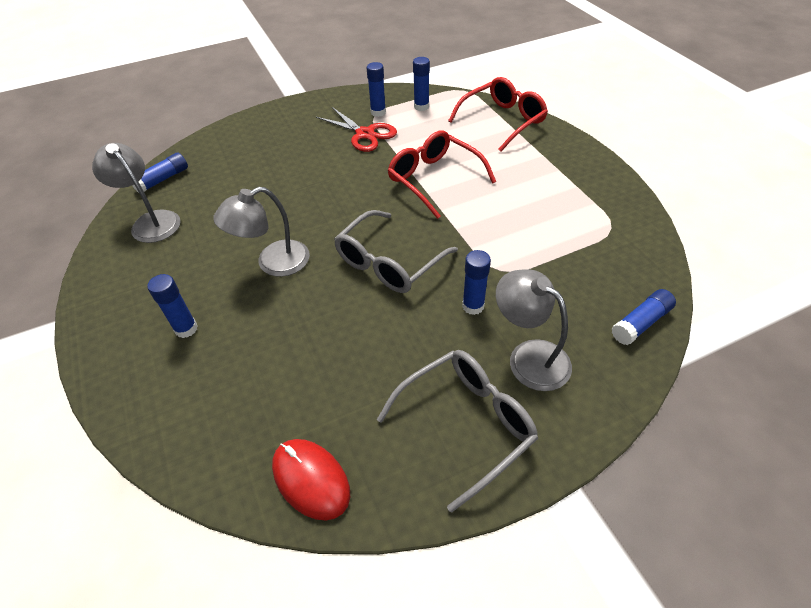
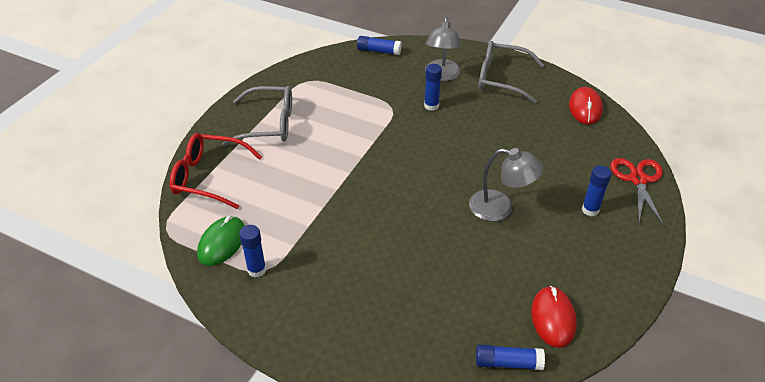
camera: 130 degrees left, 5 degrees down
(151, 221) = (553, 318): grey lamp -> red mouse
(365, 134) = (303, 256): red scissors -> red scissors (638, 180)
(389, 263) = (437, 154): grey glasses -> grey glasses (269, 124)
(421, 107) = (222, 243): blue glue stick -> green mouse
(434, 179) = (330, 177): red glasses -> none

